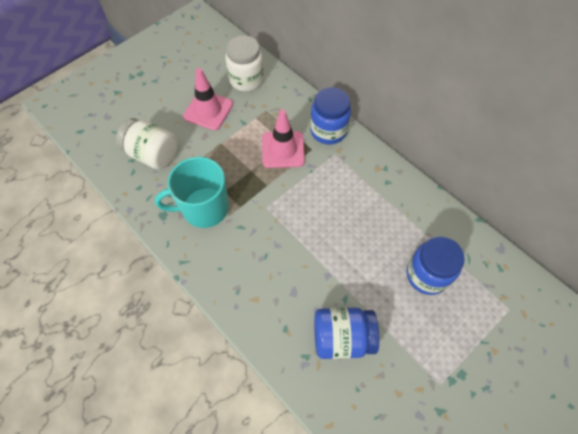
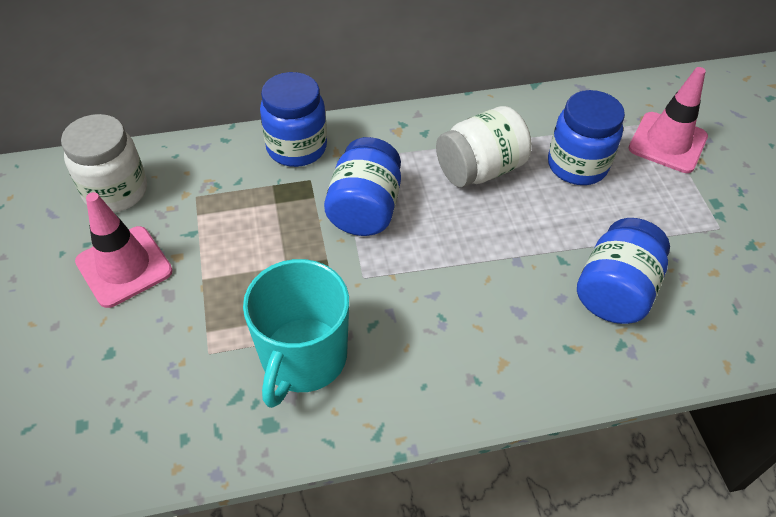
camera: 60 degrees left, 10 degrees down
(153, 154) = (136, 386): white jar -> white jar (480, 169)
(283, 149) = (283, 210): pink traffic cone -> pink traffic cone (667, 143)
(310, 184) = (365, 209): none -> blue jar

